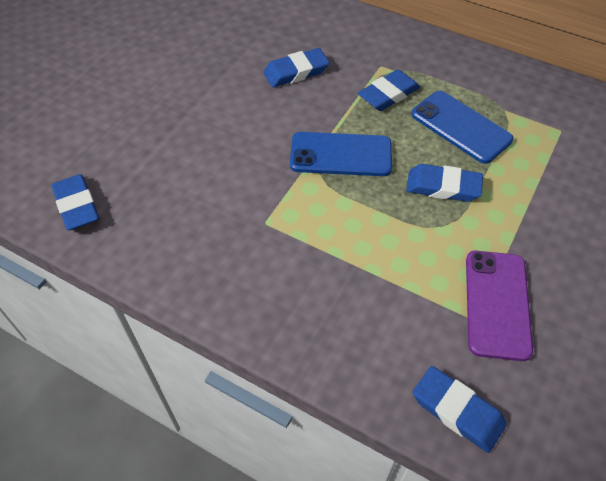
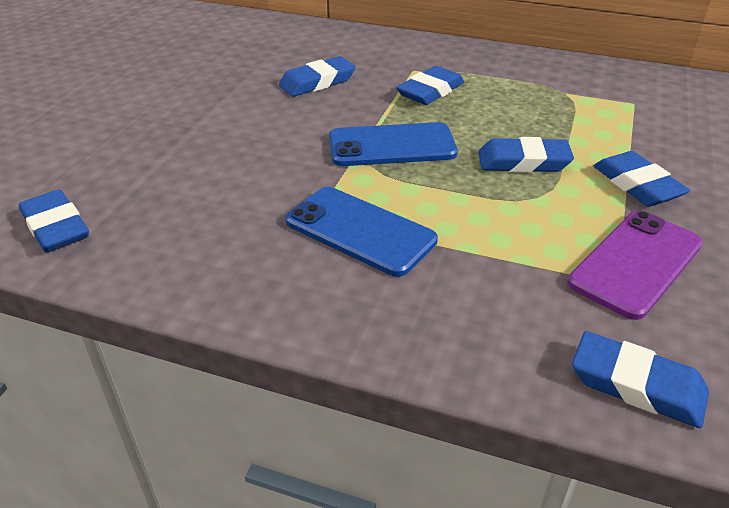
camera: 10 degrees left, 15 degrees down
(461, 127) = (522, 110): blue phone -> blue phone (360, 231)
(497, 304) = (636, 263): purple phone -> purple phone turned 45 degrees clockwise
(528, 224) = (637, 185): none -> blue eraser

